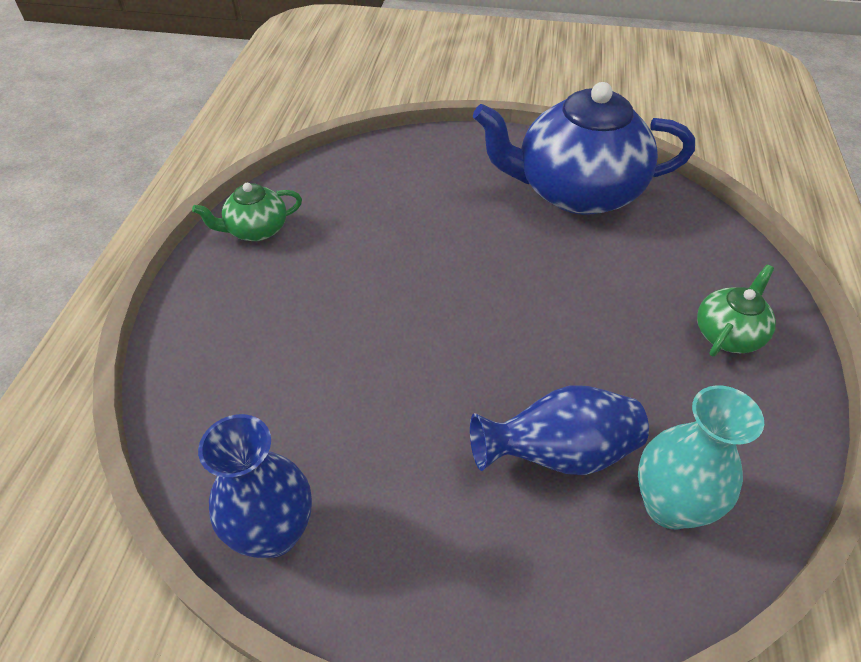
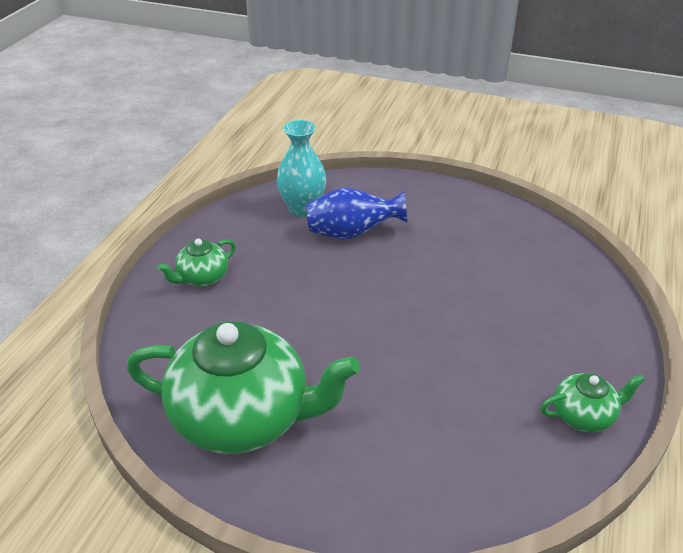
camera: 170 degrees left, 10 degrees down
(274, 532) = (516, 221): blue vase -> none
(575, 191) = (243, 417): blue teapot -> green teapot

